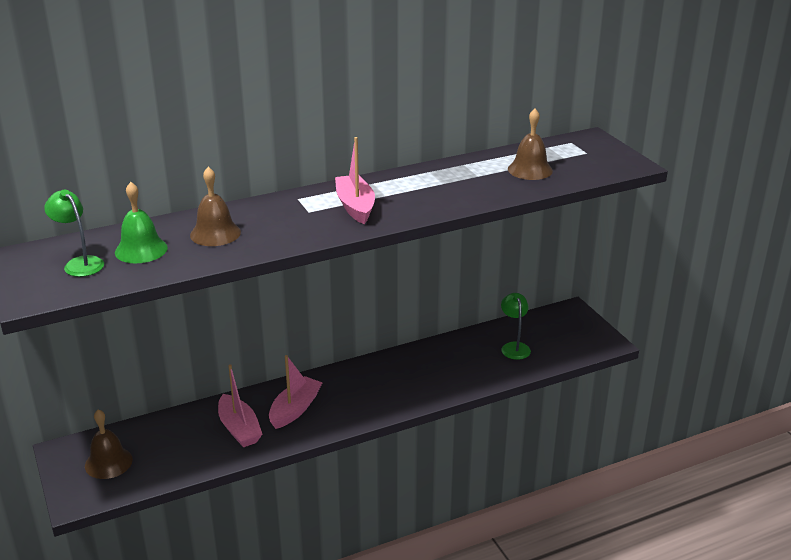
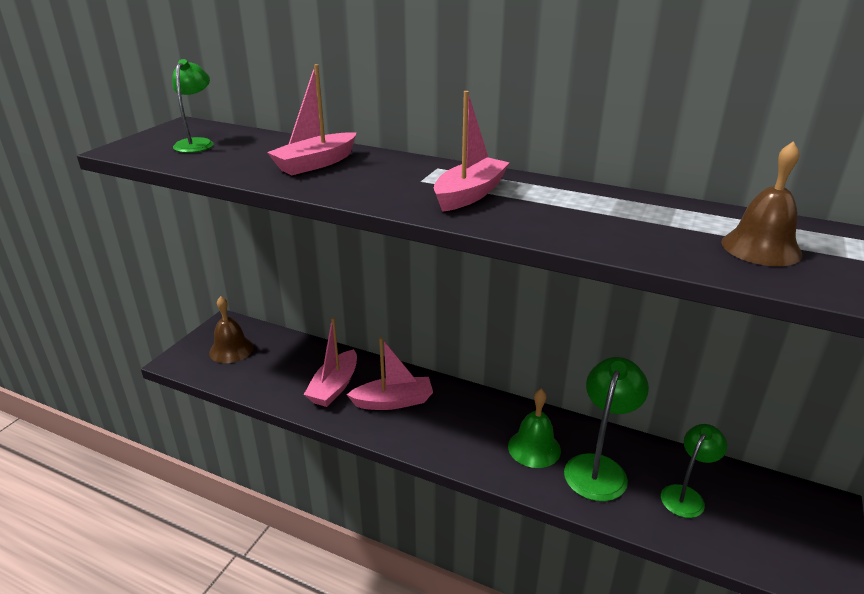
camera: 50 degrees right, 0 degrees up
(141, 250) = (247, 152): green bell -> green bell (534, 448)
(215, 233) = (315, 163): brown bell -> pink boat
(460, 362) = (599, 467): none -> green lamp

